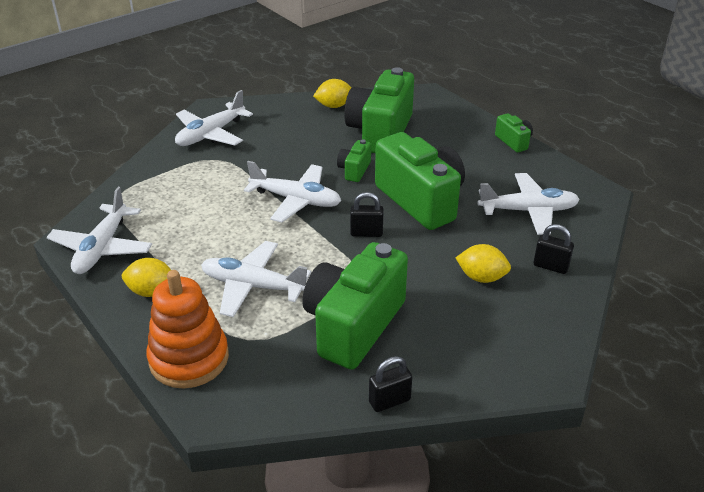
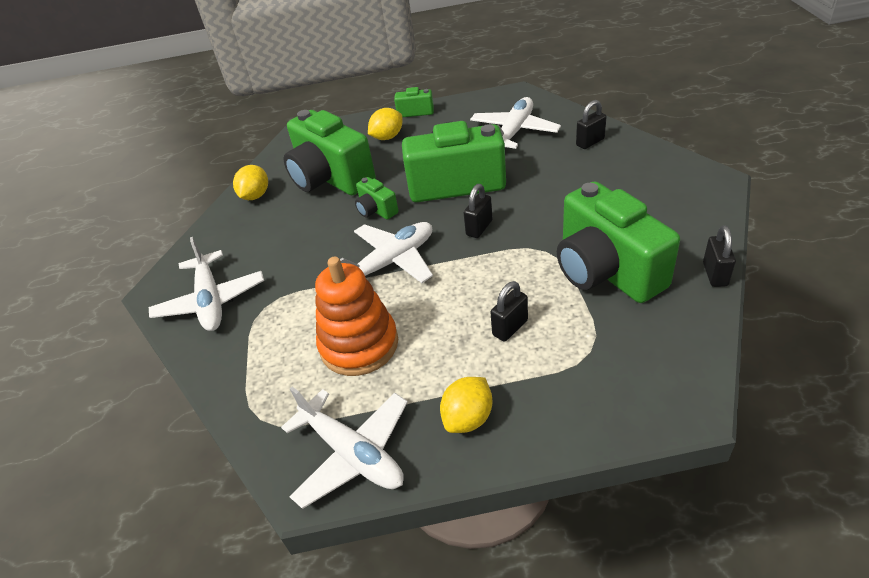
camera: 55 degrees left, 5 degrees up
(189, 358) = (599, 407): orange stacking toy -> orange stacking toy (359, 345)
(253, 286) = (510, 328): white plane -> black padlock
(481, 277) = (583, 180): yellow lemon -> yellow lemon (387, 137)

